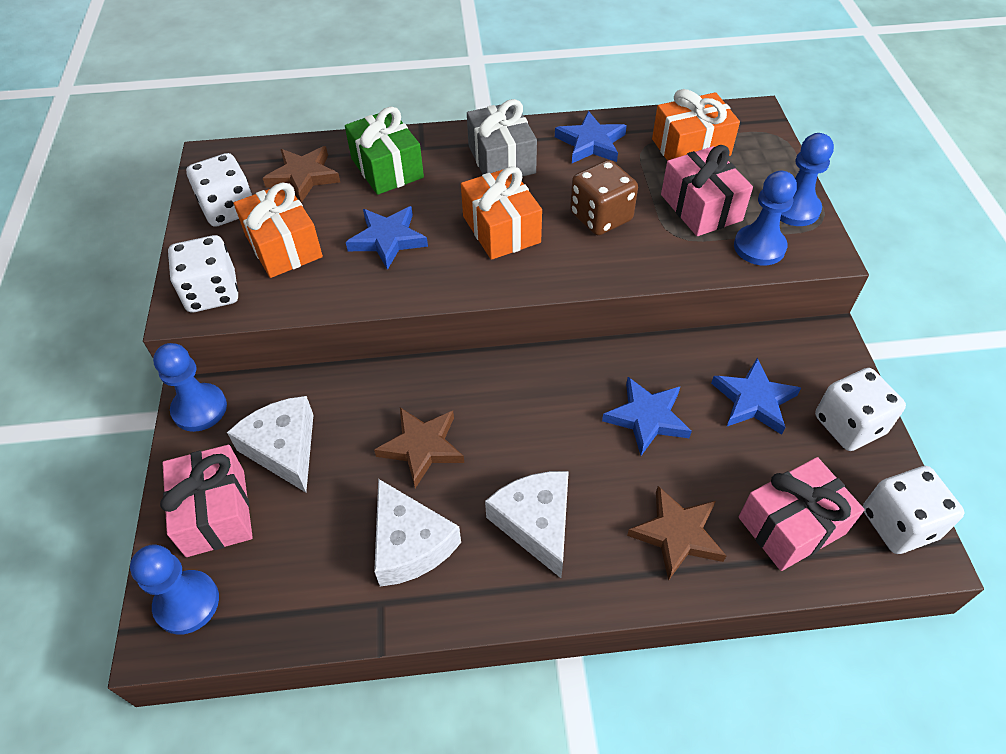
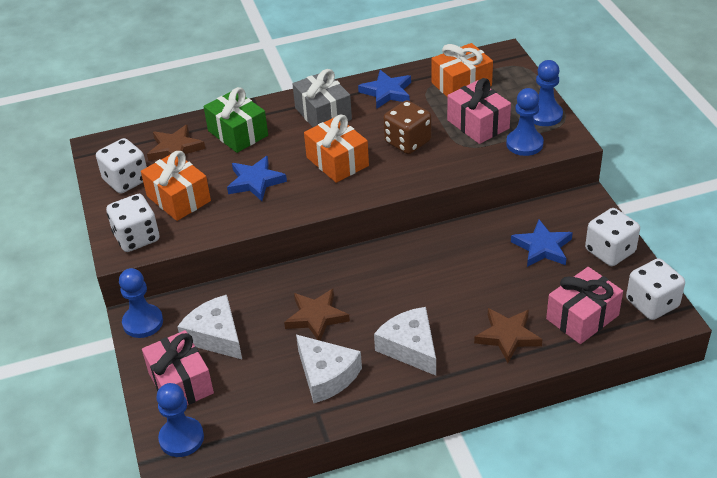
camera: 10 degrees left, 10 degrees down
(647, 418) = (471, 271): blue star -> none

